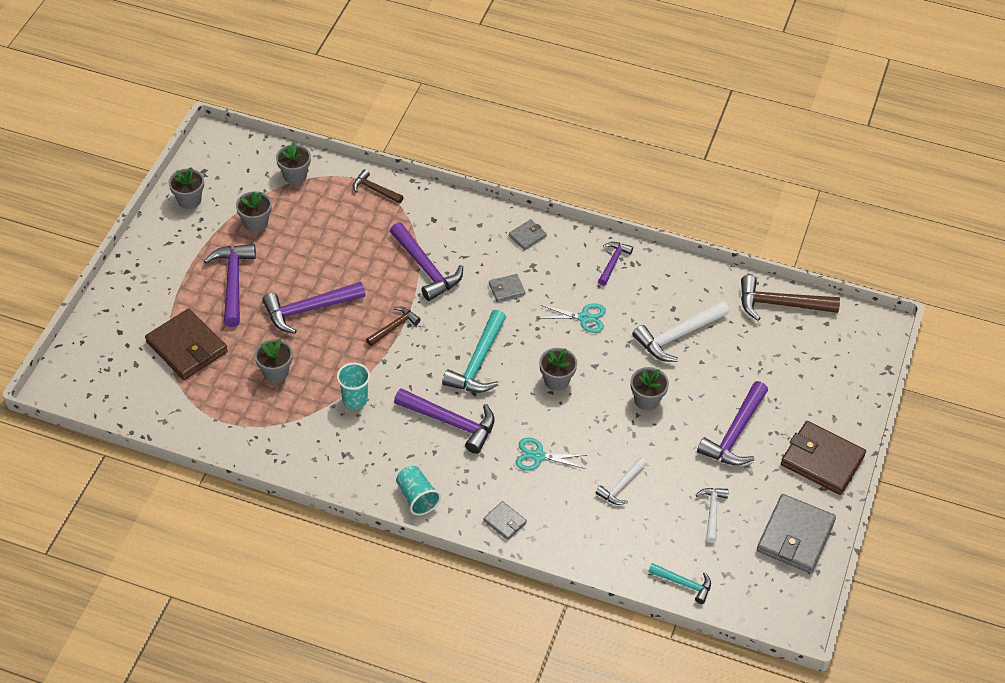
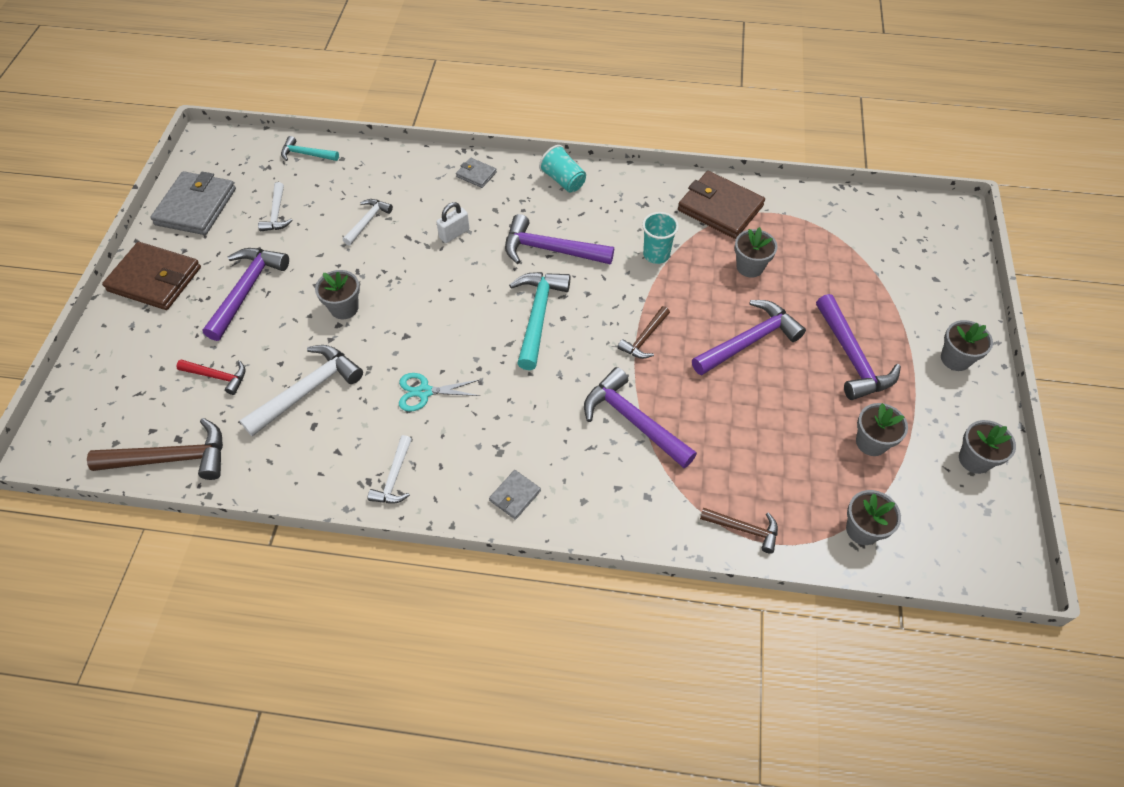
camera: 170 degrees right, 5 degrees up
(187, 347) = (855, 275): brown wallet -> brown wallet (720, 208)
(506, 289) = (525, 411): grey wallet -> none
(538, 456) = (454, 234): turquoise scissors -> white padlock
(556, 381) = (447, 311): grey flower pot -> grey flower pot (955, 359)
(613, 262) = (394, 477): purple hammer -> white hammer
(753, 360) = (217, 376): none -> red hammer

